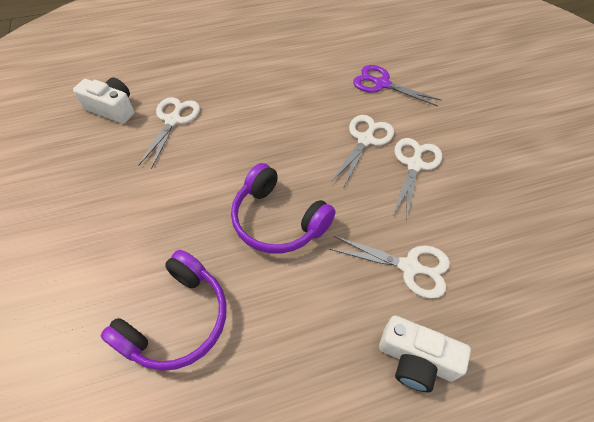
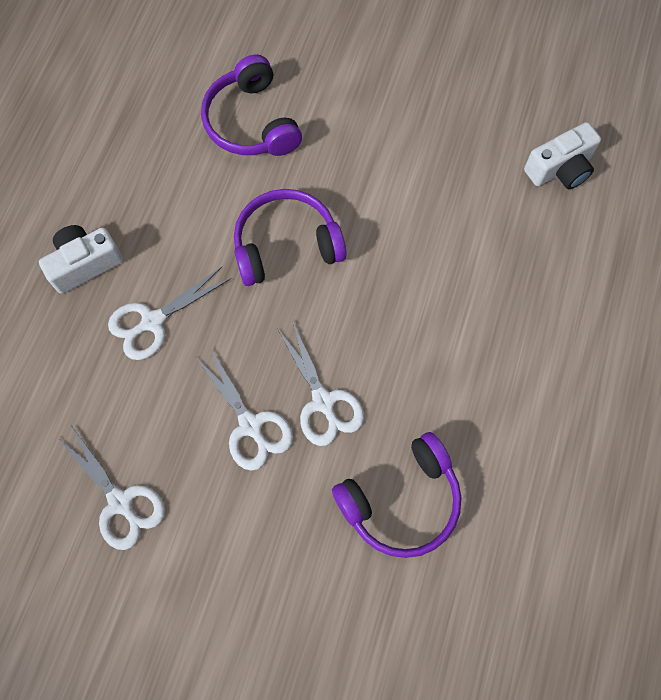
camera: 125 degrees right, 15 degrees up
(173, 120) = (498, 220): white scissors -> white scissors (120, 502)
(382, 84) = (401, 500): purple scissors -> purple headphones

